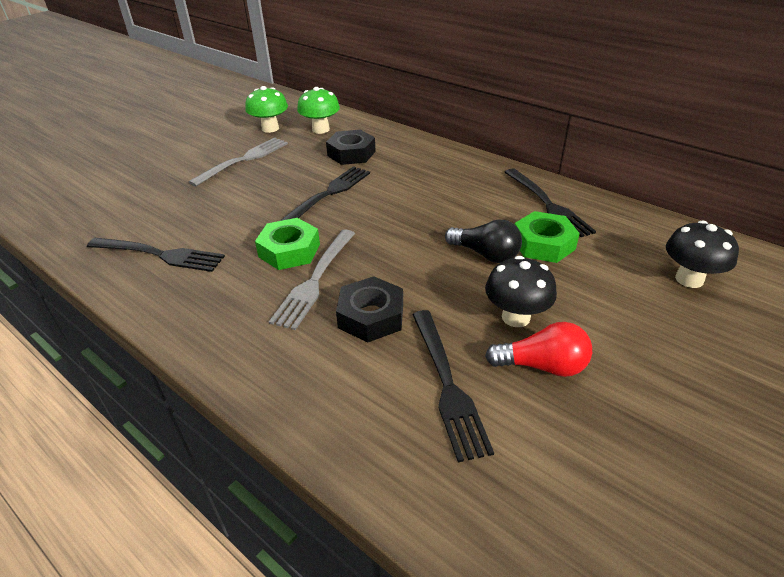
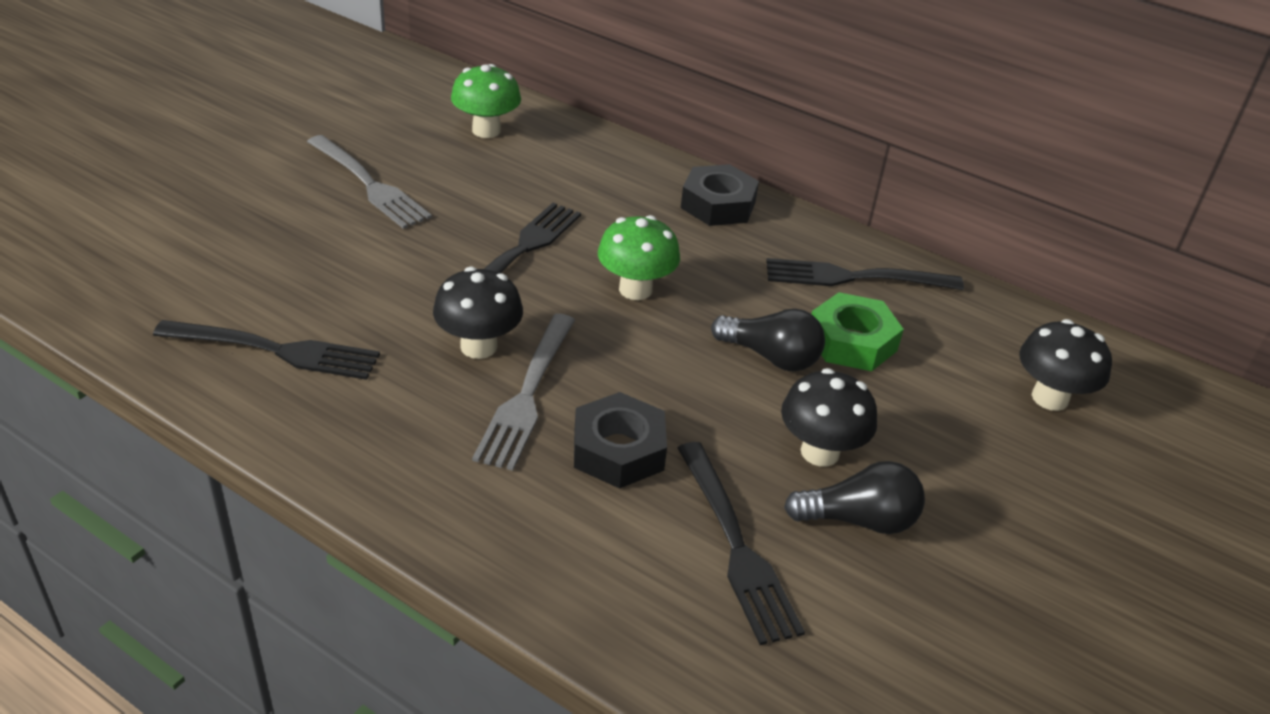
camera: 10 degrees left, 0 degrees up
(243, 160) = (369, 184): grey fork -> grey fork turned 105 degrees clockwise
(270, 128) = (400, 125): green mushroom -> green mushroom (635, 289)
(289, 250) = (478, 346): green nut -> black mushroom
(351, 153) = (545, 178): black nut -> black nut (718, 205)
(542, 366) = (858, 520): red light bulb -> black light bulb
(547, 204) = (855, 277): black fork -> black fork turned 120 degrees clockwise

